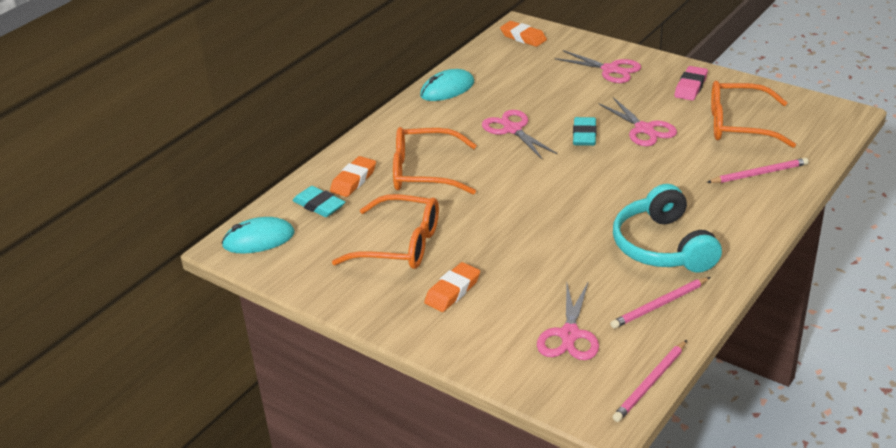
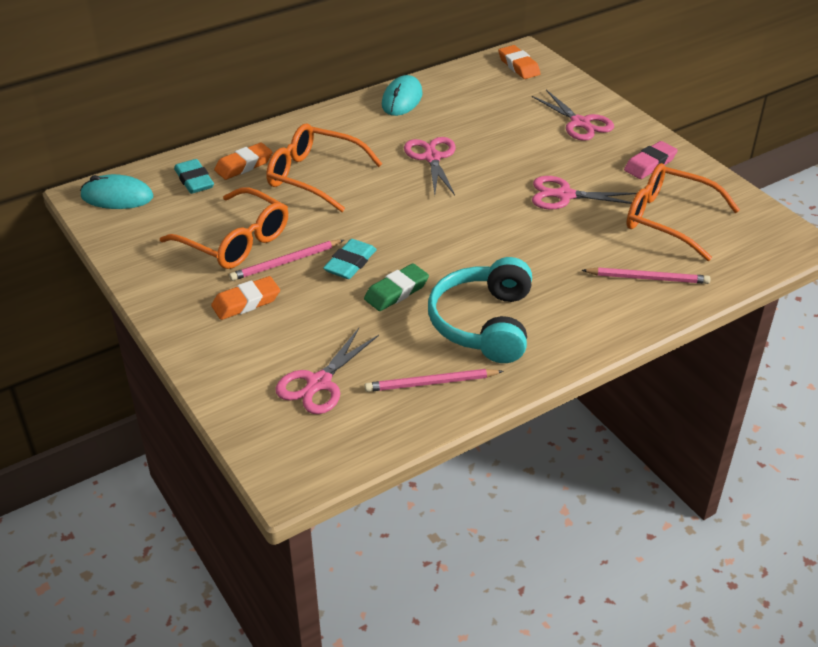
camera: 20 degrees right, 5 degrees up
(447, 89) = (402, 99): turquoise mouse -> turquoise mouse turned 60 degrees counterclockwise
(572, 243) = (396, 292): none -> green eraser
(584, 135) = (498, 184): turquoise eraser -> turquoise eraser (350, 263)
(644, 129) = (564, 195): pink scissors -> pink scissors turned 105 degrees clockwise
(650, 383) = (357, 460): pink pencil -> pink pencil (286, 262)

